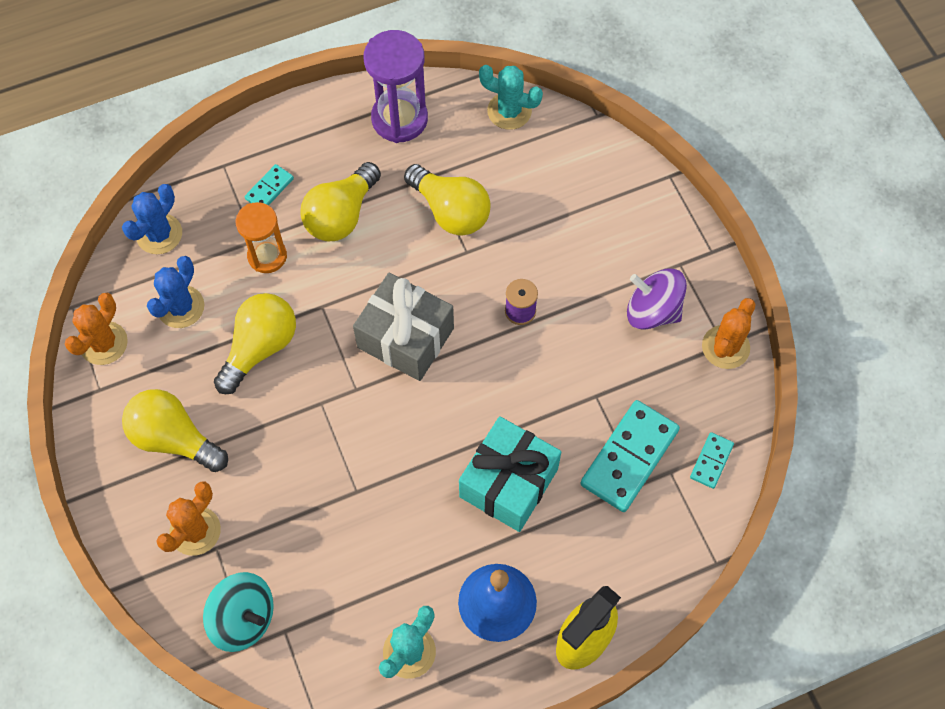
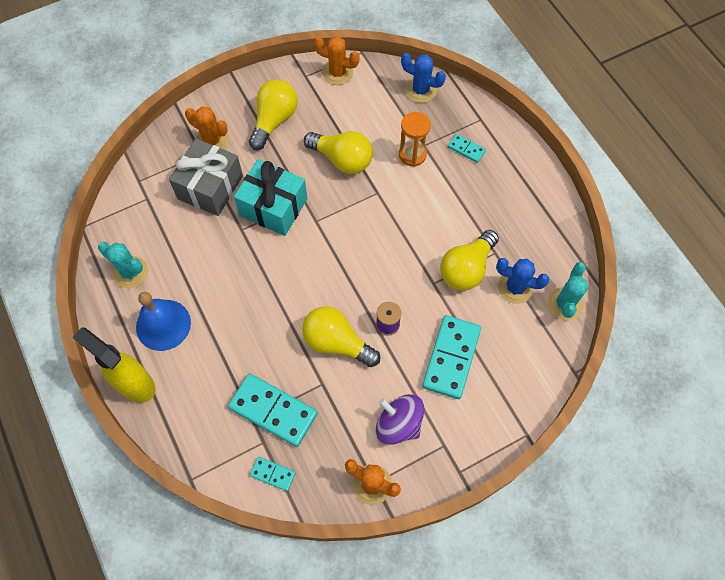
camera: 85 degrees right, 0 degrees up
(181, 307) = (367, 110): blue cactus -> blue cactus (515, 287)
(243, 618) = (155, 175): turquoise spinning top -> none
(341, 215) = (452, 196): yellow light bulb -> yellow light bulb (337, 342)
(399, 119) = (541, 226): purple hourglass -> none
(405, 338) = (358, 248): grey gift -> grey gift (210, 187)
(508, 483) = (250, 326): turquoise gift -> turquoise gift (273, 207)
(570, 243) = (451, 358): none -> turquoise domino
(652, 311) = (398, 424): purple spinning top -> purple spinning top turned 75 degrees counterclockwise

